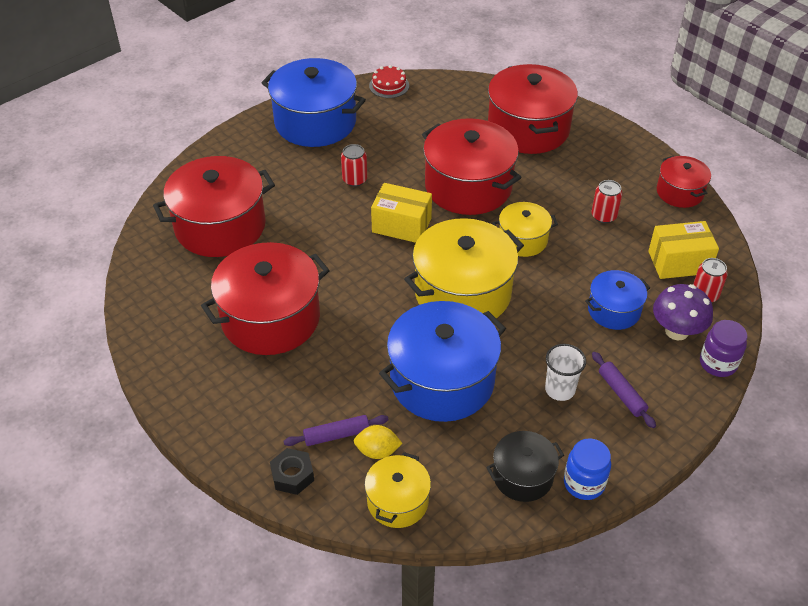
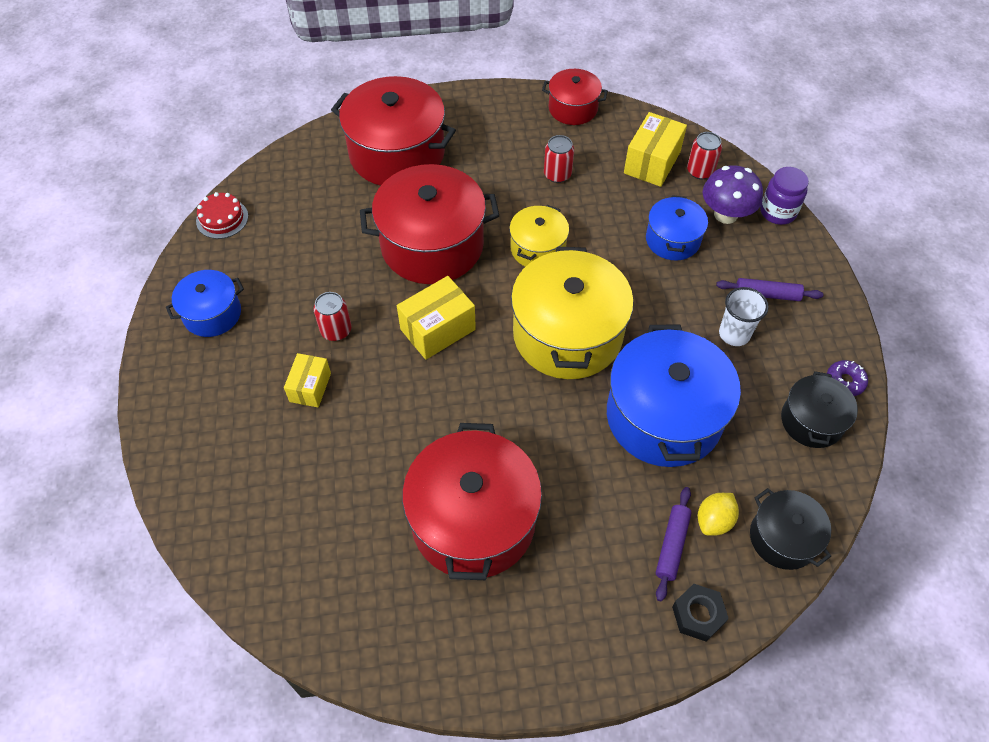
camera: 55 degrees left, 10 degrees up
(220, 226) = (292, 495): red pot -> none
(302, 192) = (310, 387): none -> yellow box
(315, 122) = (212, 314): blue pot -> blue pot, size x0.54
(397, 501) = (783, 538): yellow pot -> black pot
(584, 483) = (845, 381): blue jar -> purple donut

